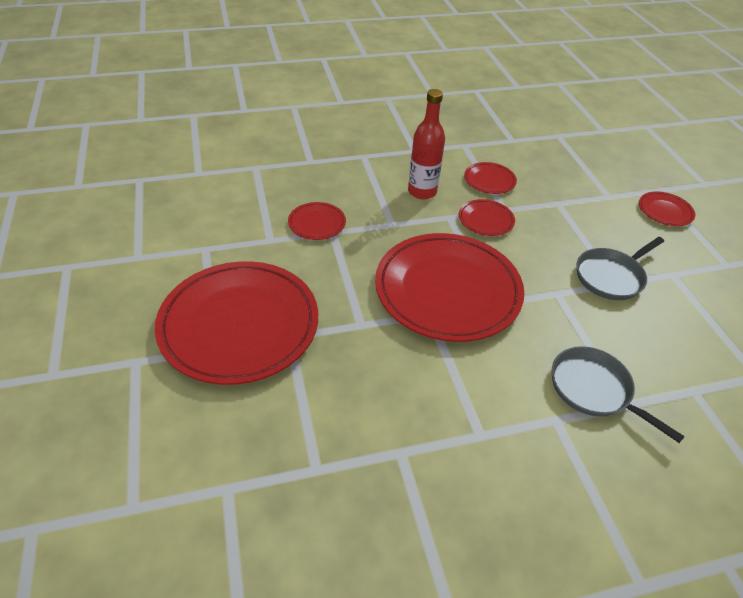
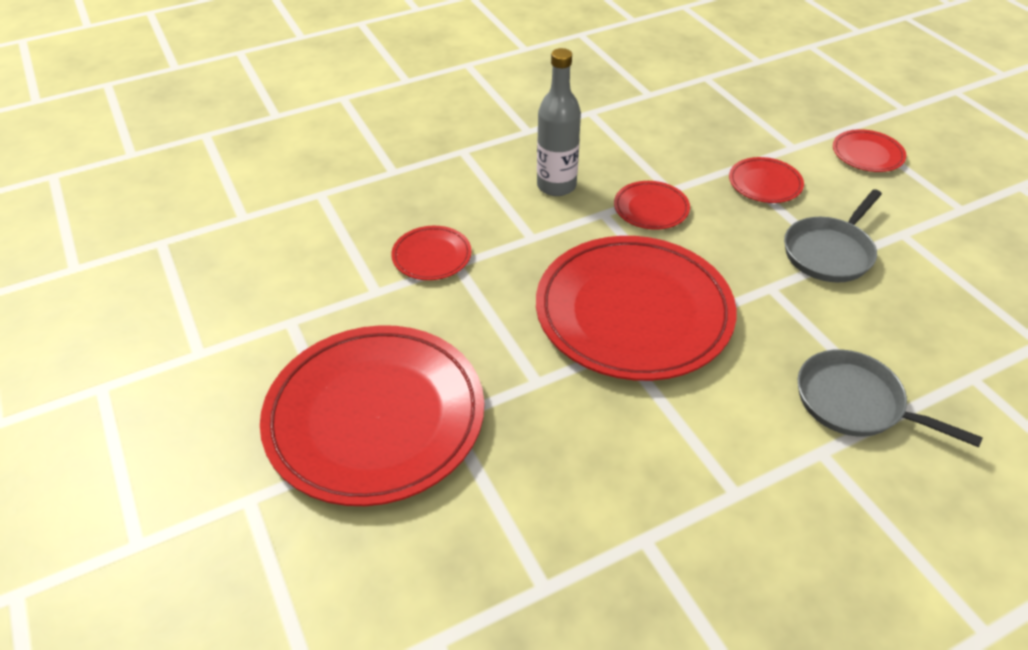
camera: 10 degrees left, 0 degrees up
(422, 192) = (556, 186): red bottle -> grey bottle
(489, 180) = (638, 154): red plate -> red plate (765, 183)

